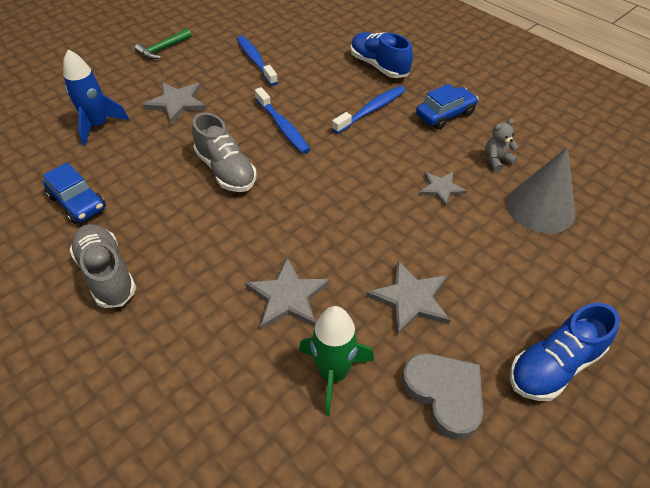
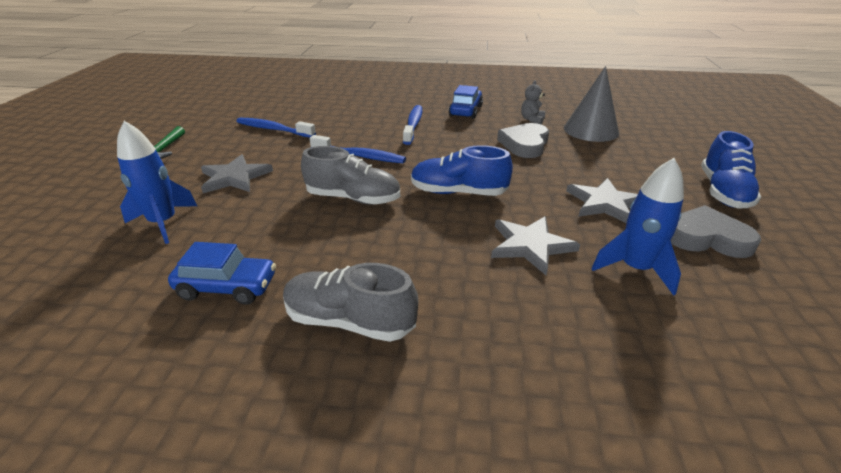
camera: 40 degrees left, 15 degrees down
(333, 373) = (635, 269): green rocket -> blue rocket
(379, 66) = (381, 103): blue shoe -> blue shoe (458, 192)
(441, 188) = (524, 144): grey star -> grey heart

